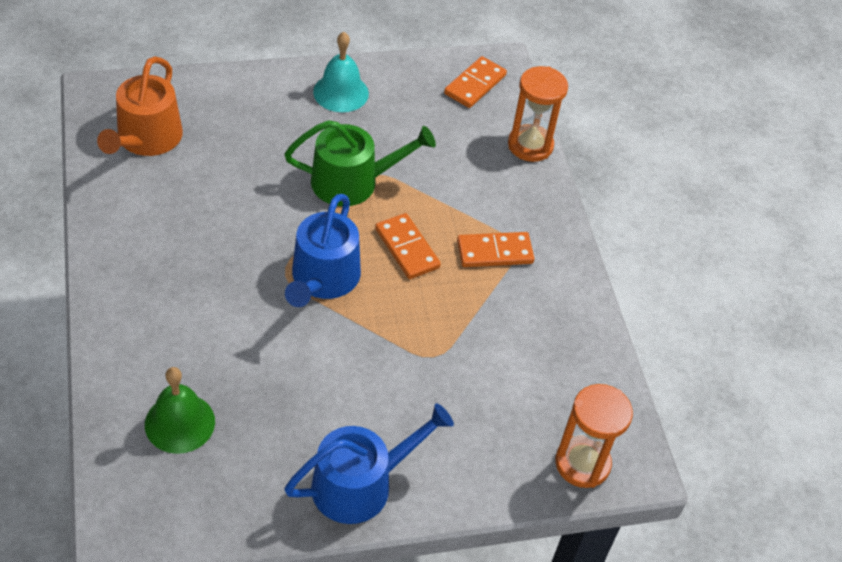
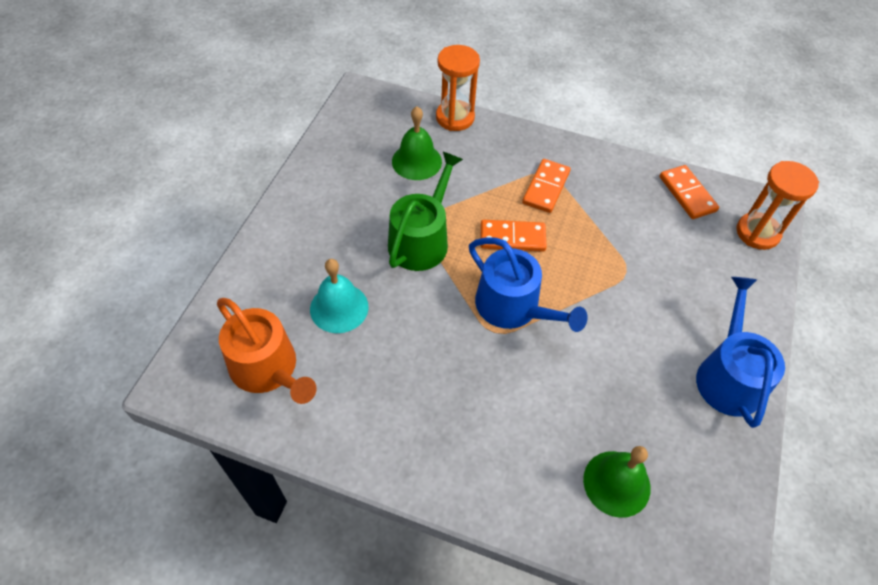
camera: 55 degrees left, 5 degrees up
(341, 92) = (317, 201): turquoise bell -> turquoise bell (339, 308)
(446, 140) = (416, 161): none -> green bell
(475, 84) = (371, 117): orange domino -> orange domino (687, 194)

